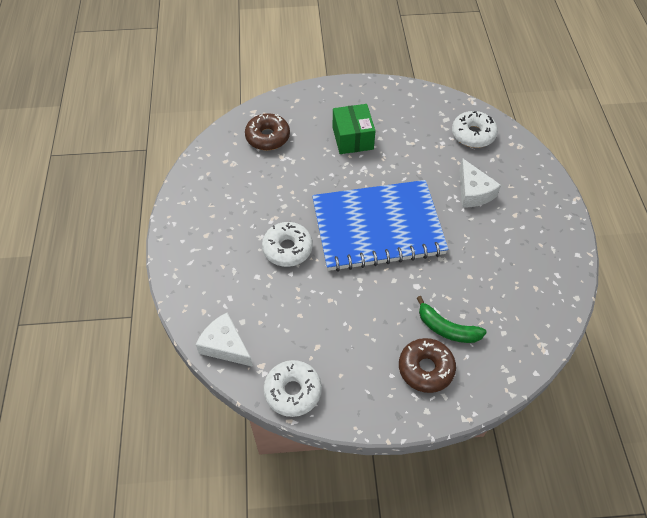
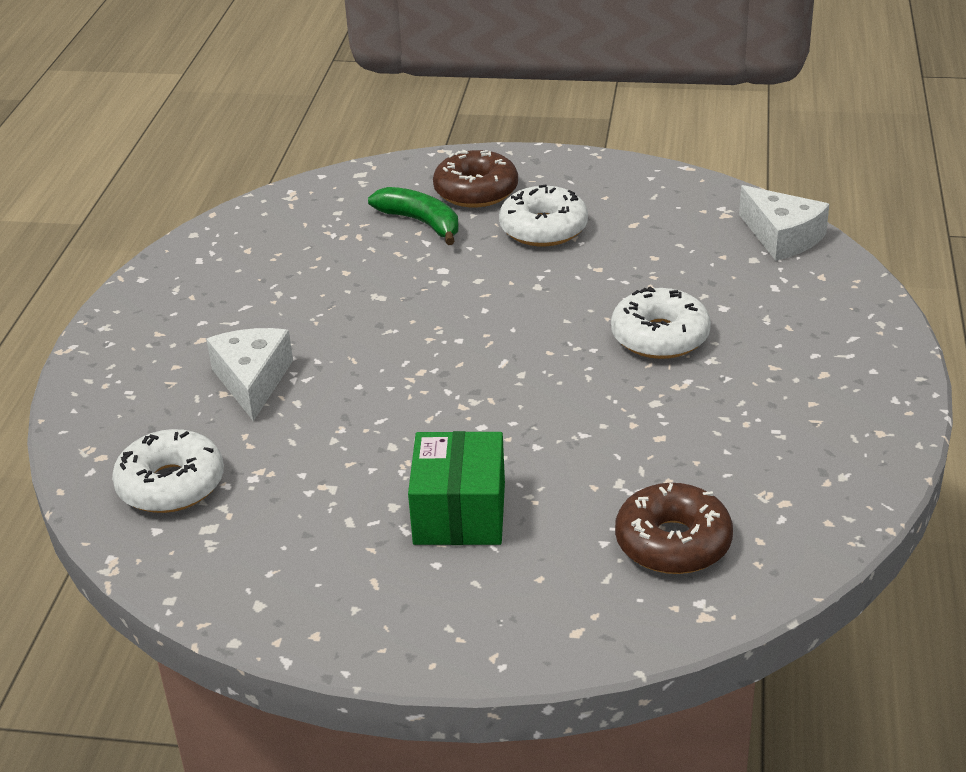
camera: 165 degrees left, 20 degrees down
(293, 391) = (680, 189): white donut -> white donut (543, 229)
(377, 227) = (474, 348): blue notebook -> none

